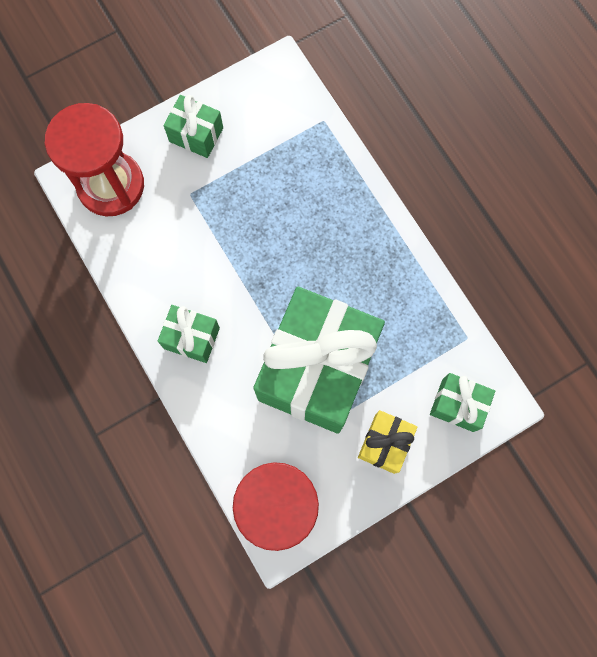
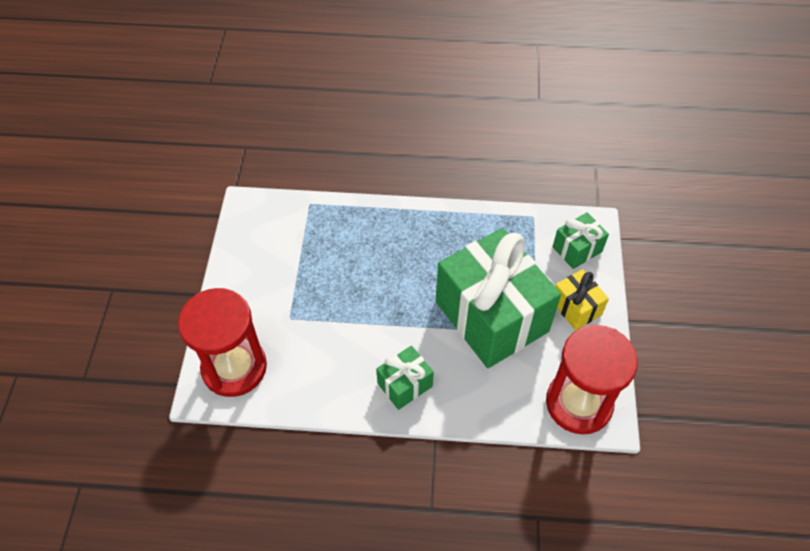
camera: 55 degrees left, 20 degrees down
(196, 135) = (247, 286): green gift -> none

